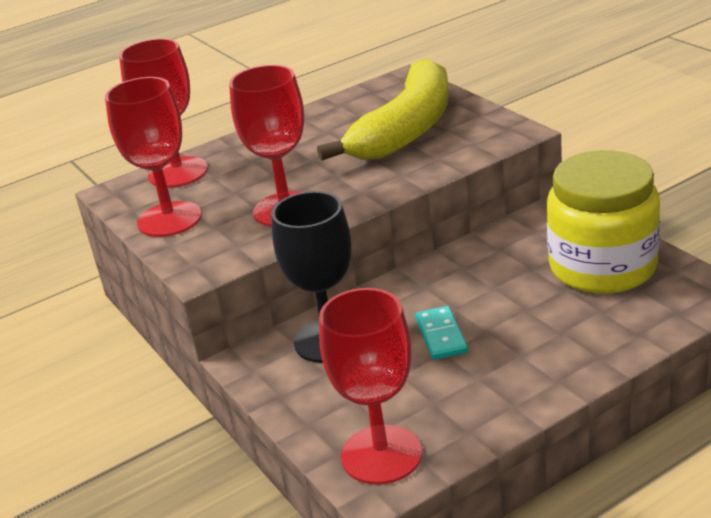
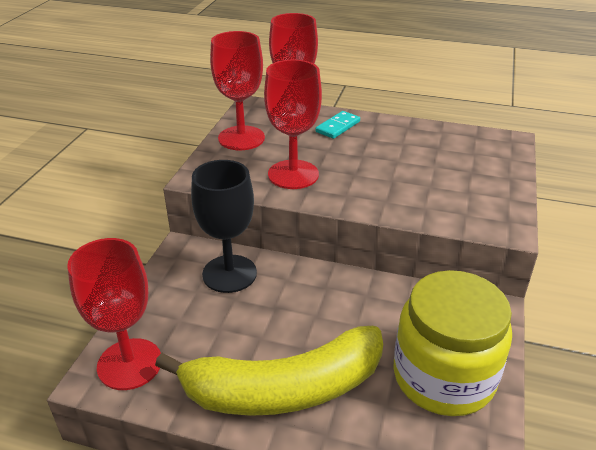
camera: 45 degrees right, 5 degrees up
(406, 129) = (445, 174): yellow banana -> yellow banana (283, 389)
(441, 336) = (277, 326): turquoise domino -> turquoise domino (337, 127)

